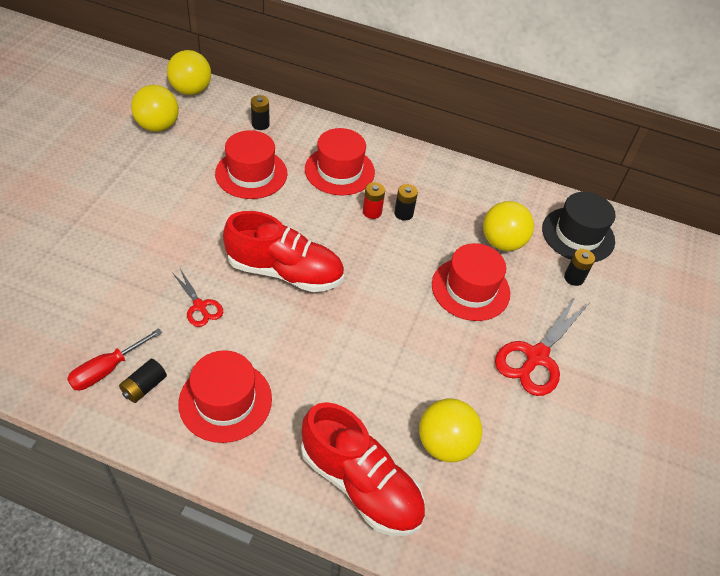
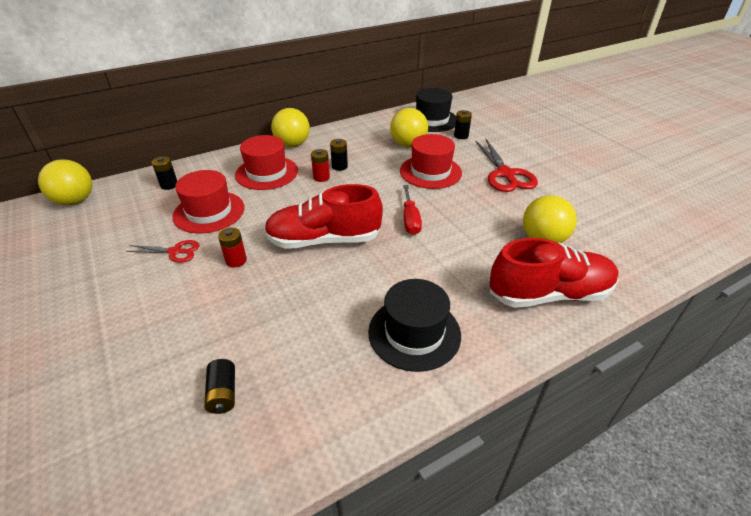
camera: 45 degrees left, 10 degrees down
(107, 369) = (304, 401): red screwdriver -> red screwdriver (410, 219)
(144, 387) = (350, 381): black battery -> black battery (223, 393)
(158, 126) = (80, 236): yellow ball -> yellow ball (292, 144)
(200, 306) = (303, 303): red scissors -> red scissors (175, 252)
(210, 232) = (236, 260): none -> red battery
(225, 401) = (414, 333): red hat -> black hat
(285, 271) = (324, 240): red shoe -> red shoe turned 150 degrees counterclockwise

